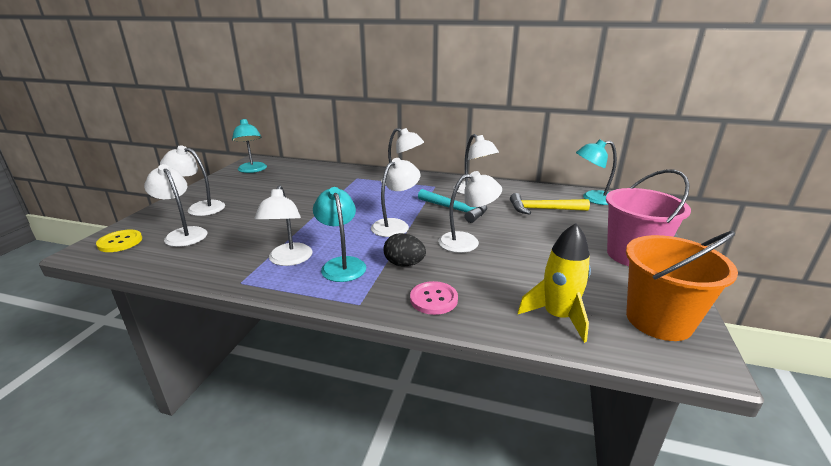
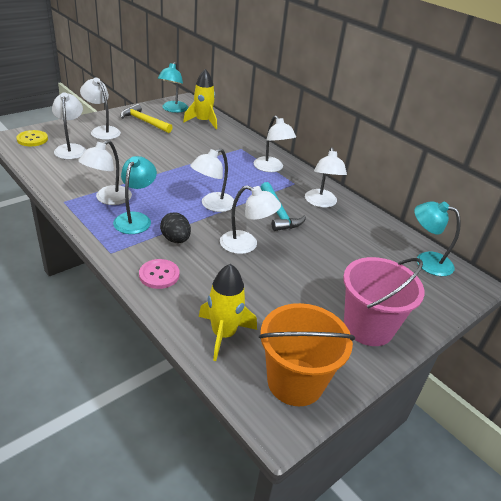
camera: 30 degrees right, 10 degrees up
(294, 170) = (203, 121): none -> yellow rocket
(395, 225) = (212, 205): white lamp -> white lamp turned 150 degrees clockwise
(543, 209) = (357, 248): yellow hammer -> yellow hammer (144, 121)

